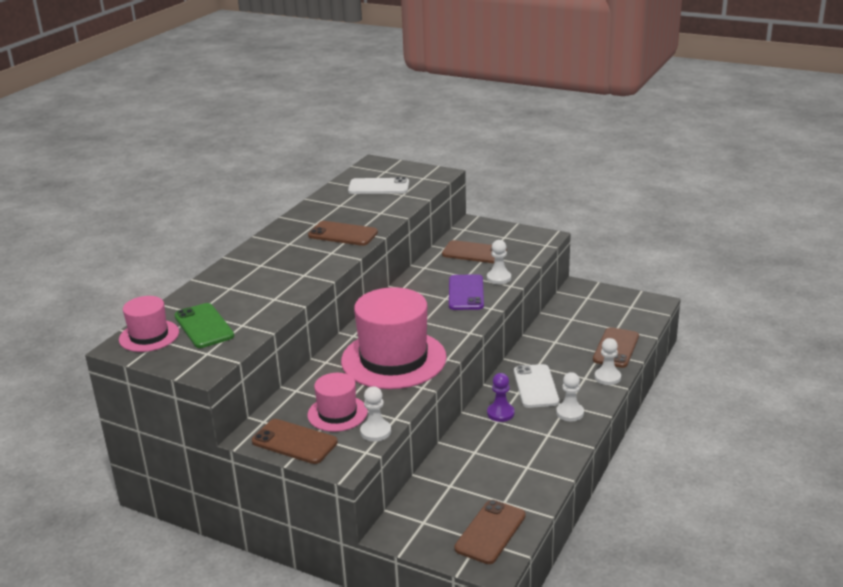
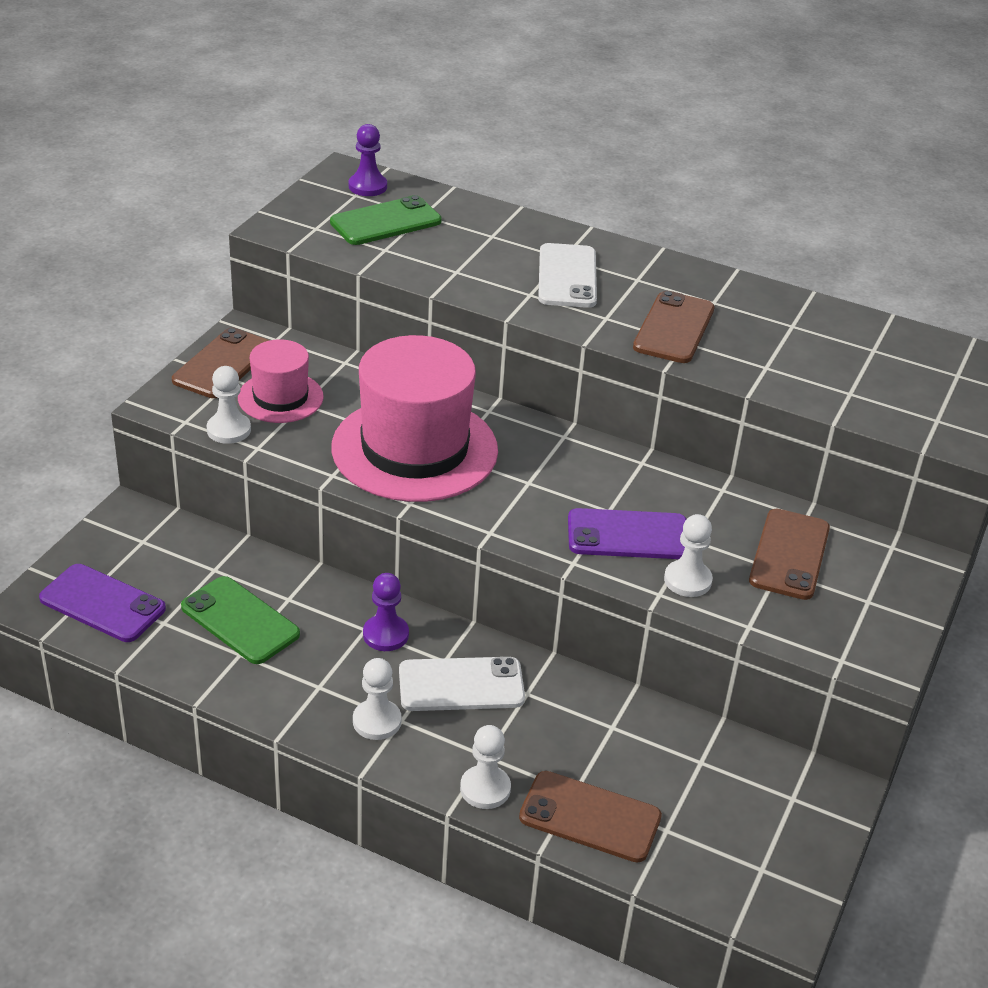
camera: 85 degrees right, 10 degrees up
(149, 336) = (367, 186): pink hat -> purple pawn
(378, 187) = (880, 367): white phone -> white phone (567, 276)
(490, 532) = (102, 604): brown phone -> purple phone
(497, 469) = (240, 621): none -> green phone

